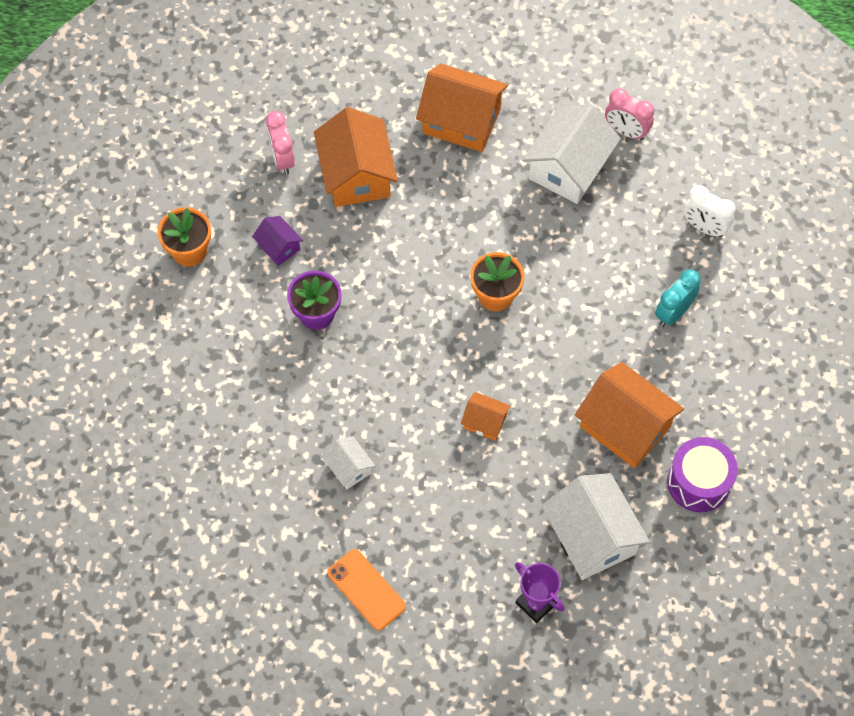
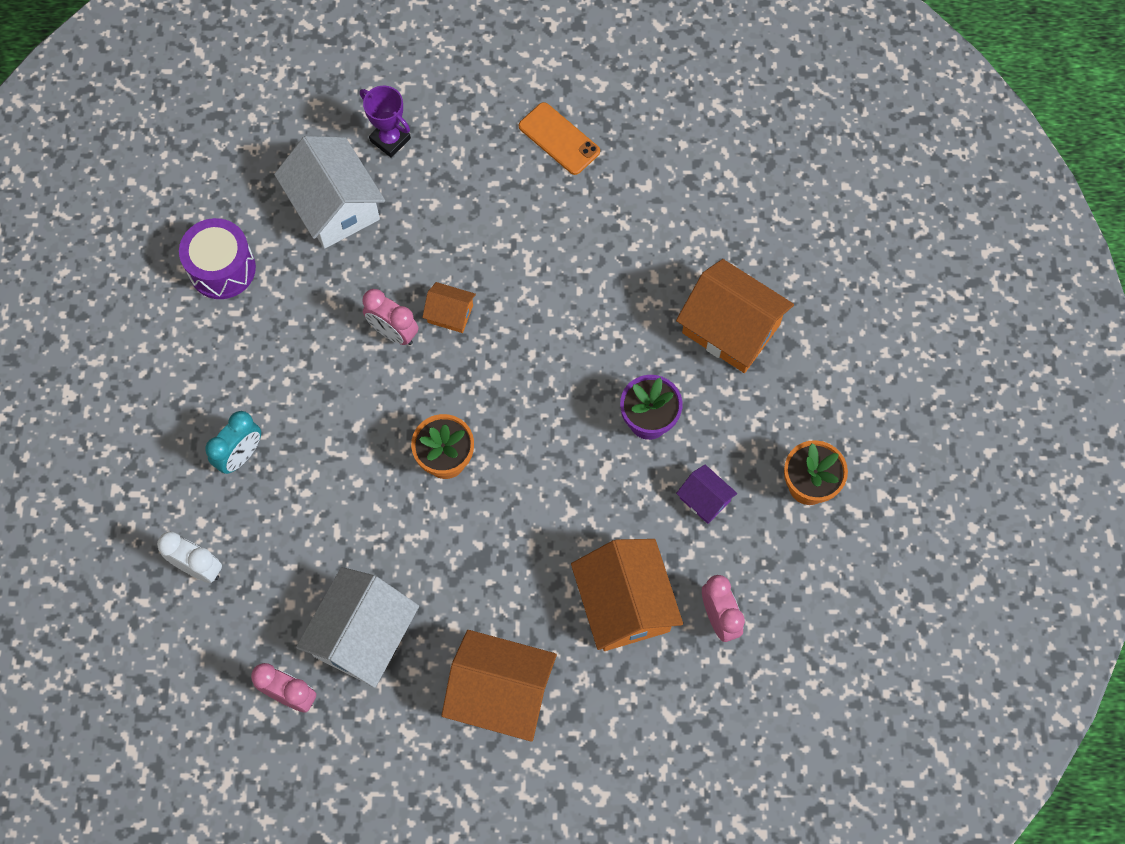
camera: 175 degrees right, 5 degrees up
(349, 468) = (590, 254): white house -> none
(538, 408) = (393, 332): none -> pink clock
(625, 426) = (298, 321): orange house -> orange house (731, 329)

